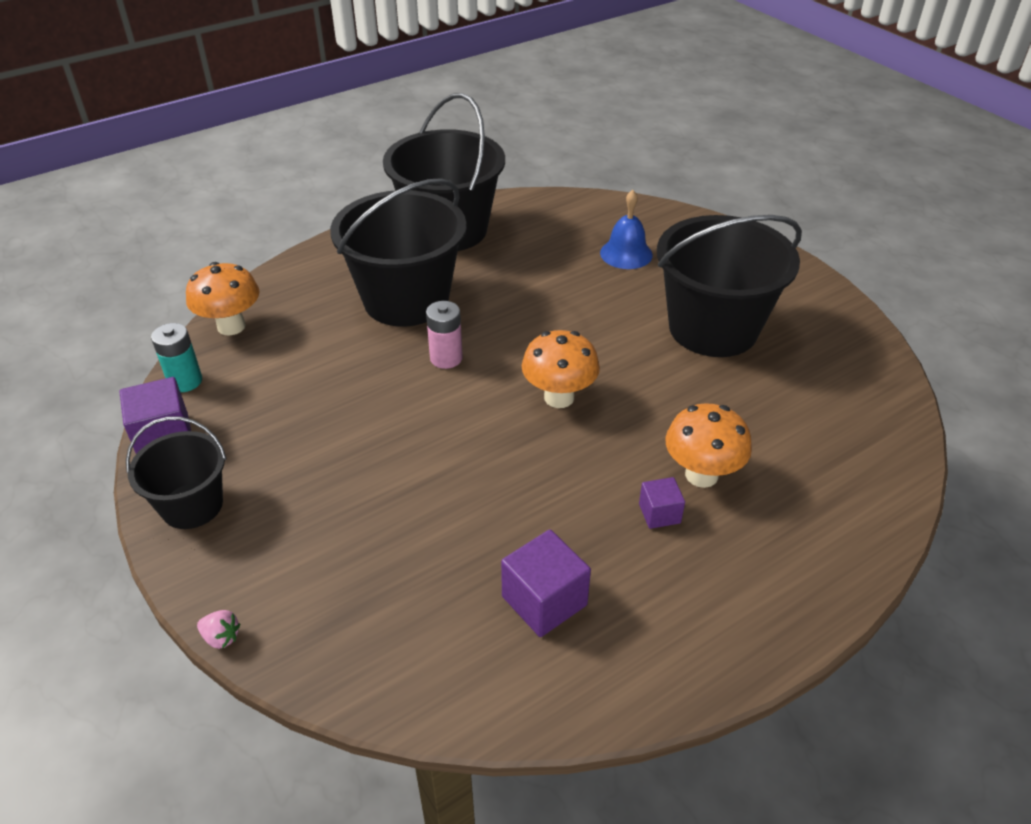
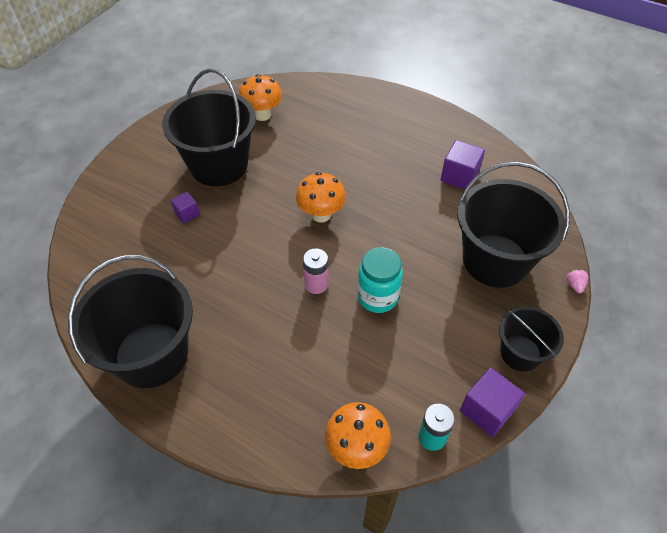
camera: 115 degrees left, 10 degrees up
(385, 404) = (377, 297): none -> turquoise jar
(406, 299) = (263, 338): black bucket -> black bucket (495, 260)
(626, 253) = (147, 227): blue bell -> none
(659, 513) = (381, 152): purple cube -> purple cube (187, 213)
(701, 475) = (345, 144): orange mushroom -> orange mushroom (262, 115)

